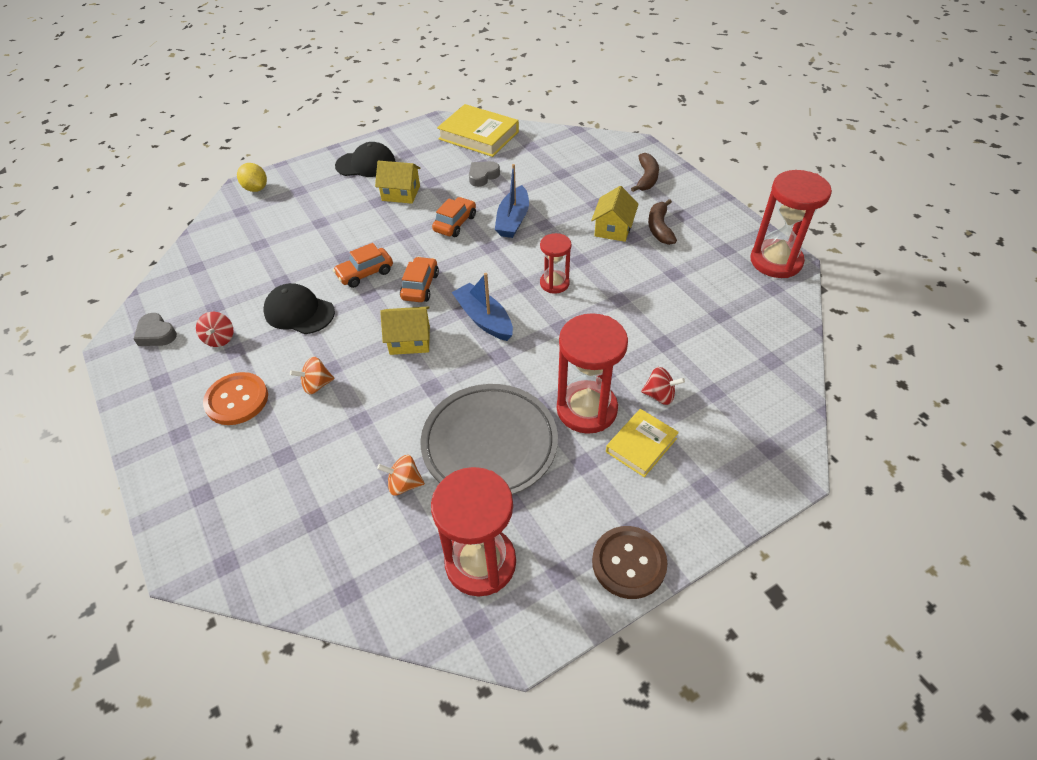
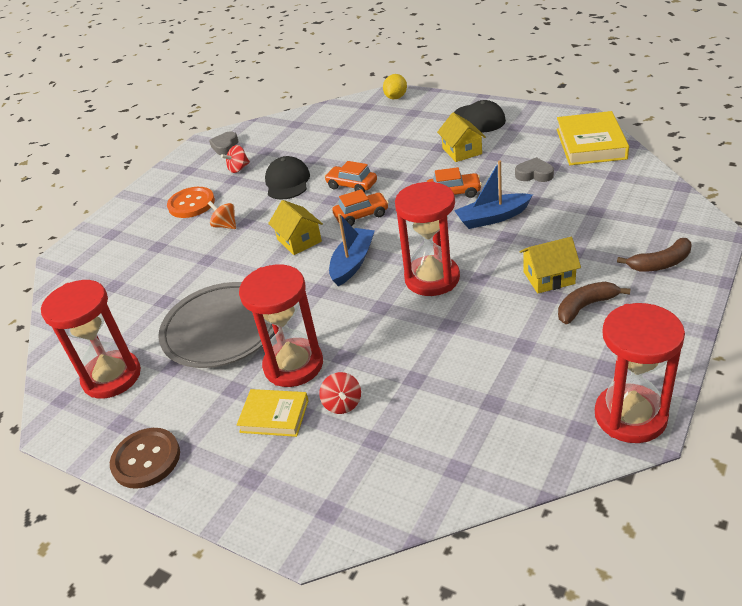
camera: 65 degrees right, 10 degrees down
(404, 484) = (161, 307): orange spinning top -> none
(554, 283) = (432, 278): red hourglass -> red hourglass, size x1.76

